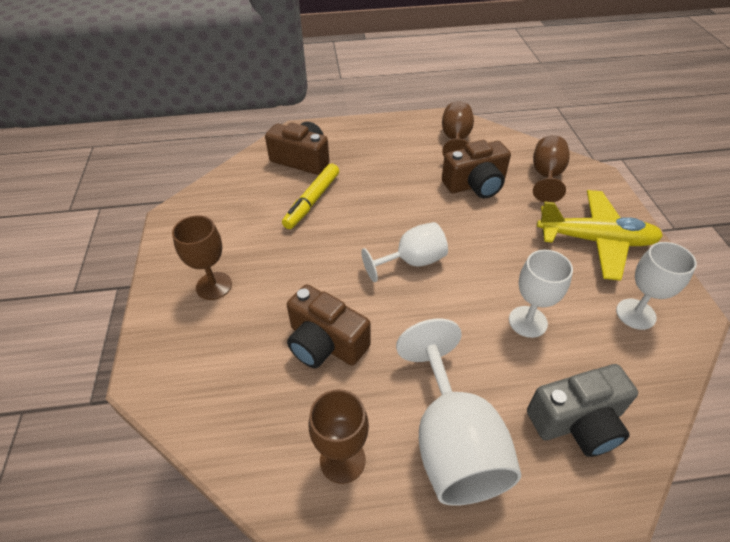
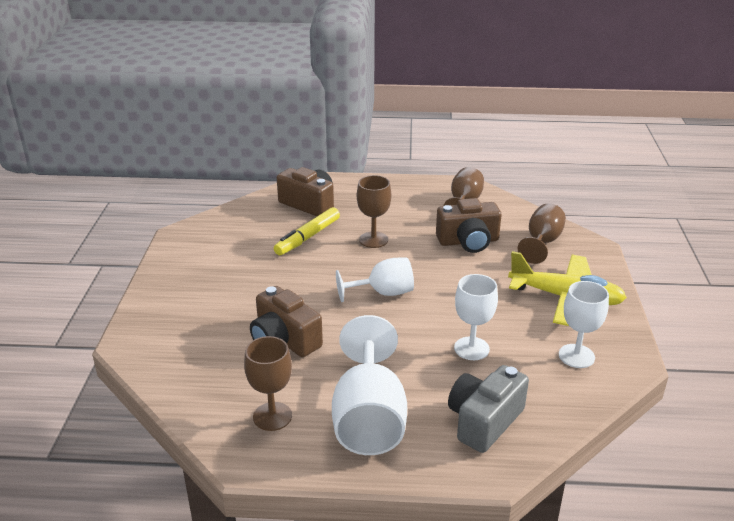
camera: 10 degrees right, 15 degrees down
(214, 286) = (201, 289): brown goblet -> brown goblet (373, 240)
(577, 422) = (484, 421): grey camera -> grey camera turned 135 degrees clockwise

